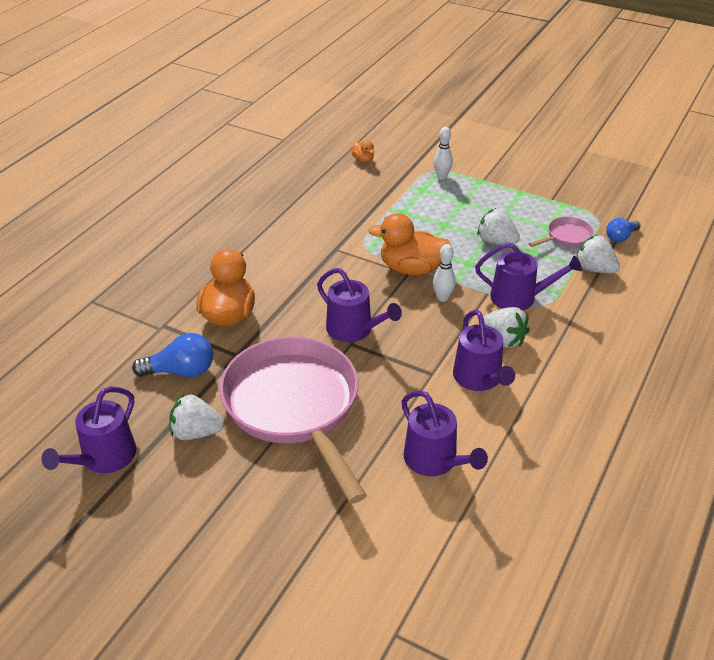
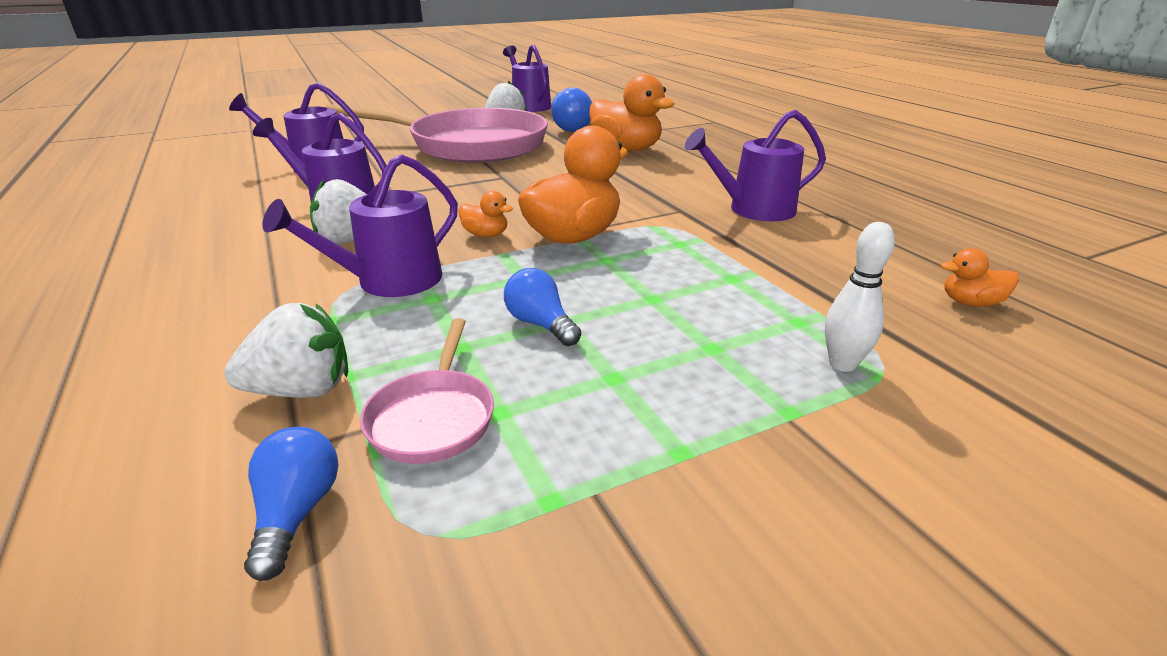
camera: 125 degrees right, 10 degrees down
(353, 330) = (519, 182): purple watering can -> purple watering can (754, 210)
(442, 298) = (486, 235): white bowling pin -> orange duck
(496, 241) = (540, 324): white strawberry -> blue light bulb

